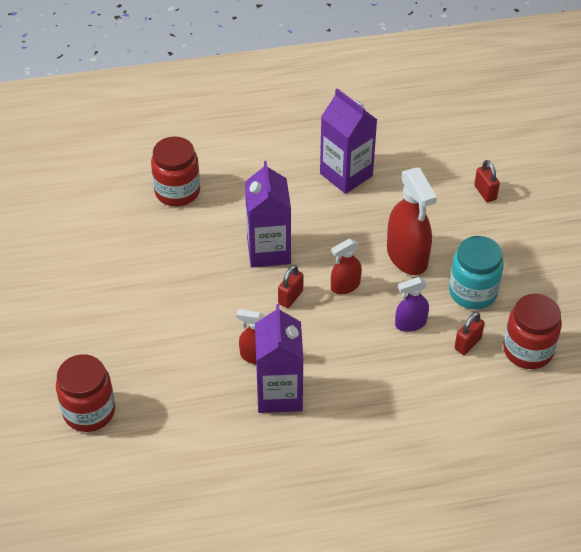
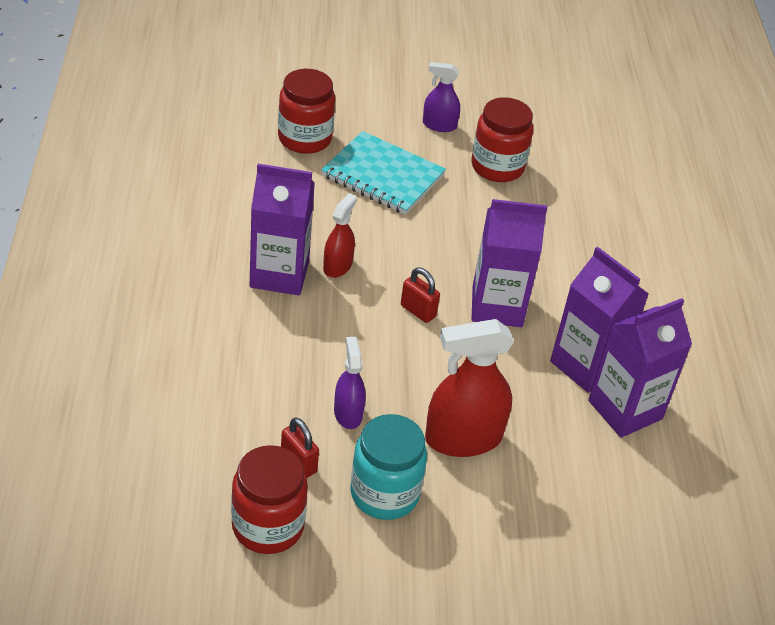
camera: 95 degrees right, 5 degrees down
(44, 314) = (439, 125): none -> purple spray bottle
(129, 344) = (383, 176): none -> turquoise notebook
(177, 191) = (607, 246): red jar -> red jar (497, 167)
(311, 196) = (586, 365): none -> purple carton
(345, 286) = (425, 364): red spray bottle -> none
(485, 193) = (574, 564): red padlock -> none

